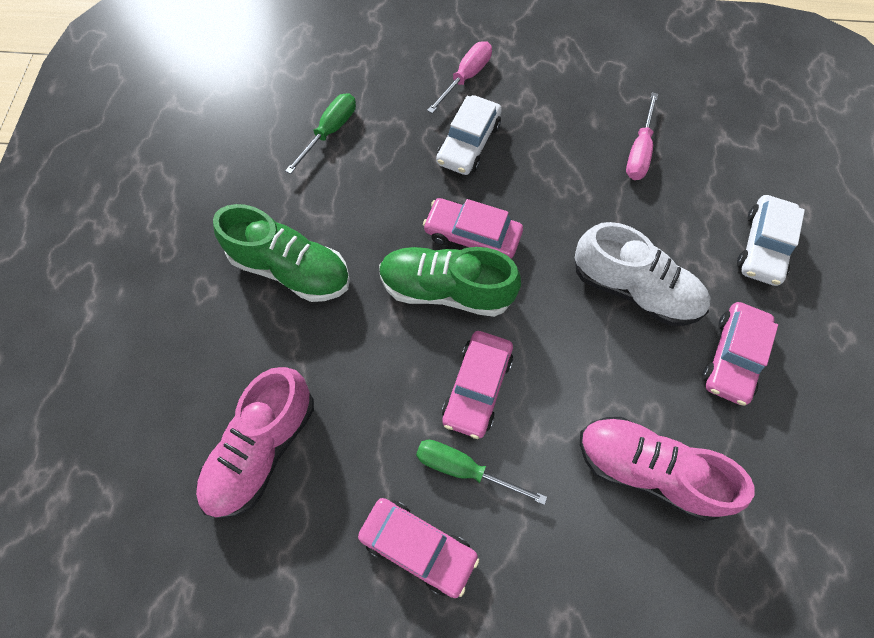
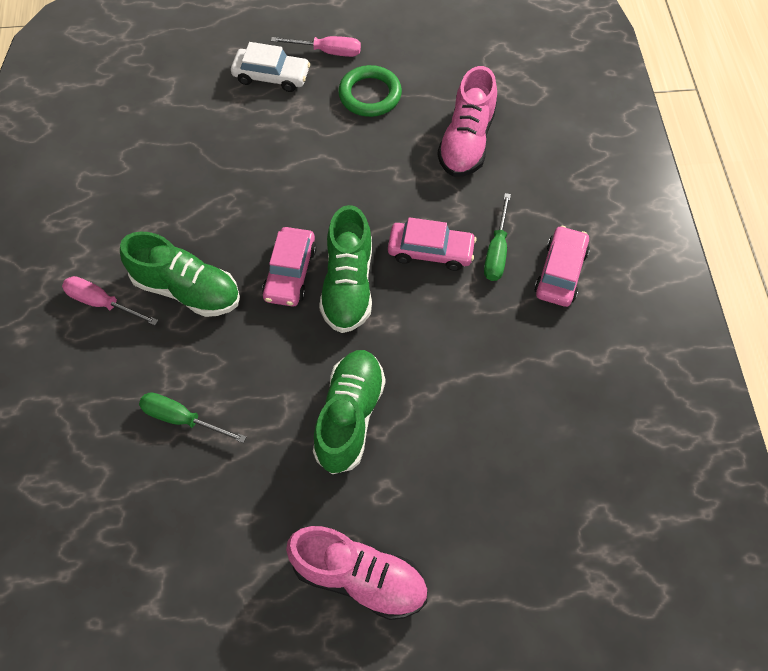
camera: 100 degrees left, 5 degrees down
(262, 449) = (520, 397): pink shoe -> pink shoe (359, 577)
(468, 143) = (186, 290): white car -> green shoe
(634, 289) = (324, 155): white shoe -> none
(639, 151) = (185, 157): pink screwdriver -> pink screwdriver (327, 51)
(732, 357) = (370, 95): pink car -> green ring

